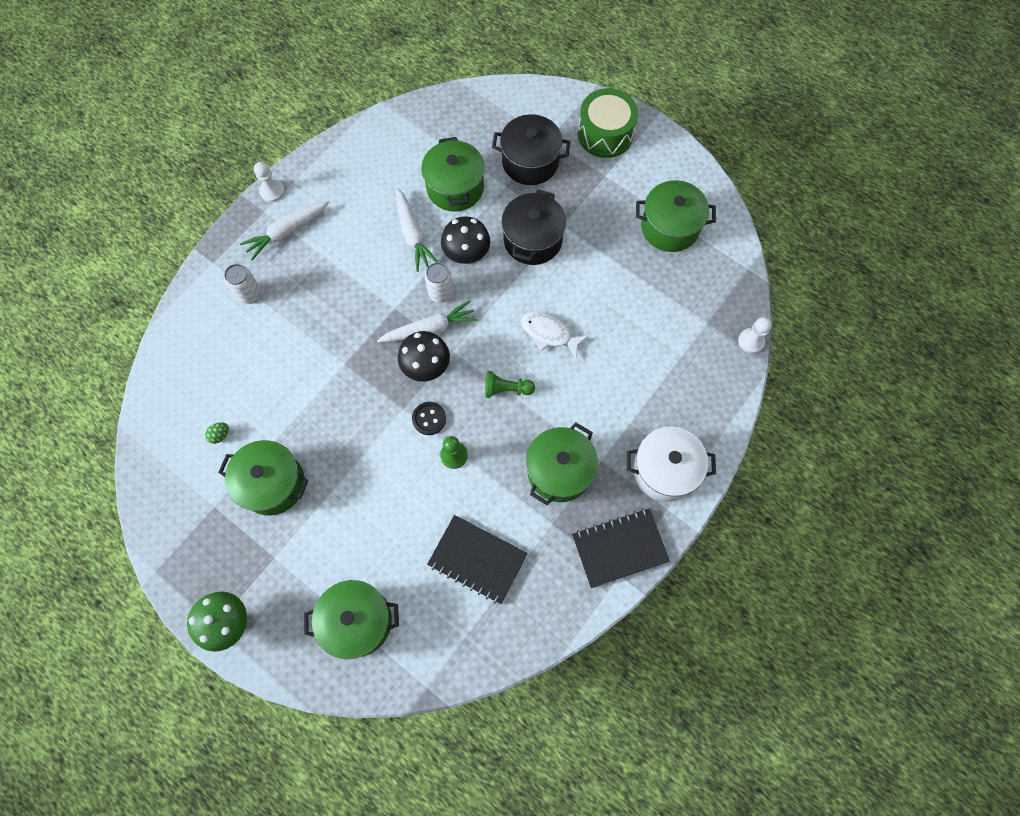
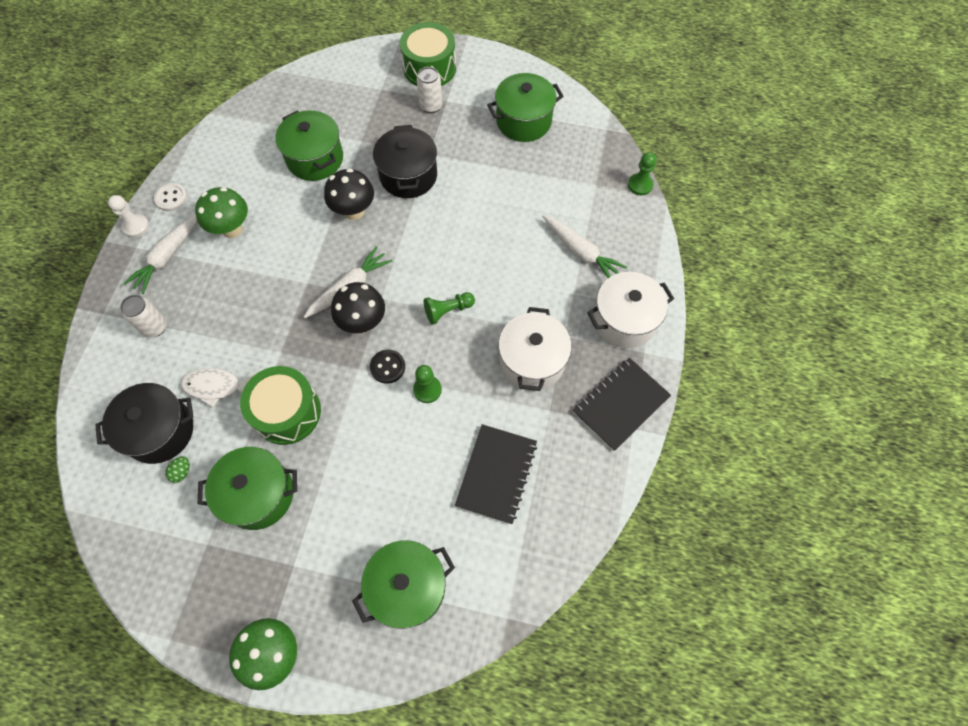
camera: 25 degrees left, 5 degrees down
(313, 176) = (171, 198): none -> white button
(326, 421) = (287, 412): none -> green drum
(352, 228) = (232, 229): none -> green mushroom
(413, 234) = (294, 212): white carrot -> white carrot (581, 252)
(441, 293) = (345, 253): white can -> white can (431, 106)
(477, 559) = (496, 474): black notebook -> black notebook turned 75 degrees counterclockwise
(530, 162) = (374, 113): black pot -> black pot (160, 431)
(549, 333) = (462, 248): white fish -> white fish (217, 387)
(559, 471) = (532, 361): green pot -> white pot
(751, 341) = (640, 185): white pawn -> green pawn

